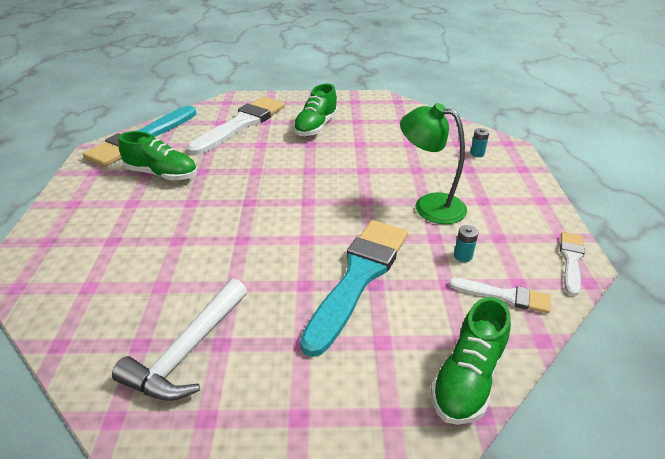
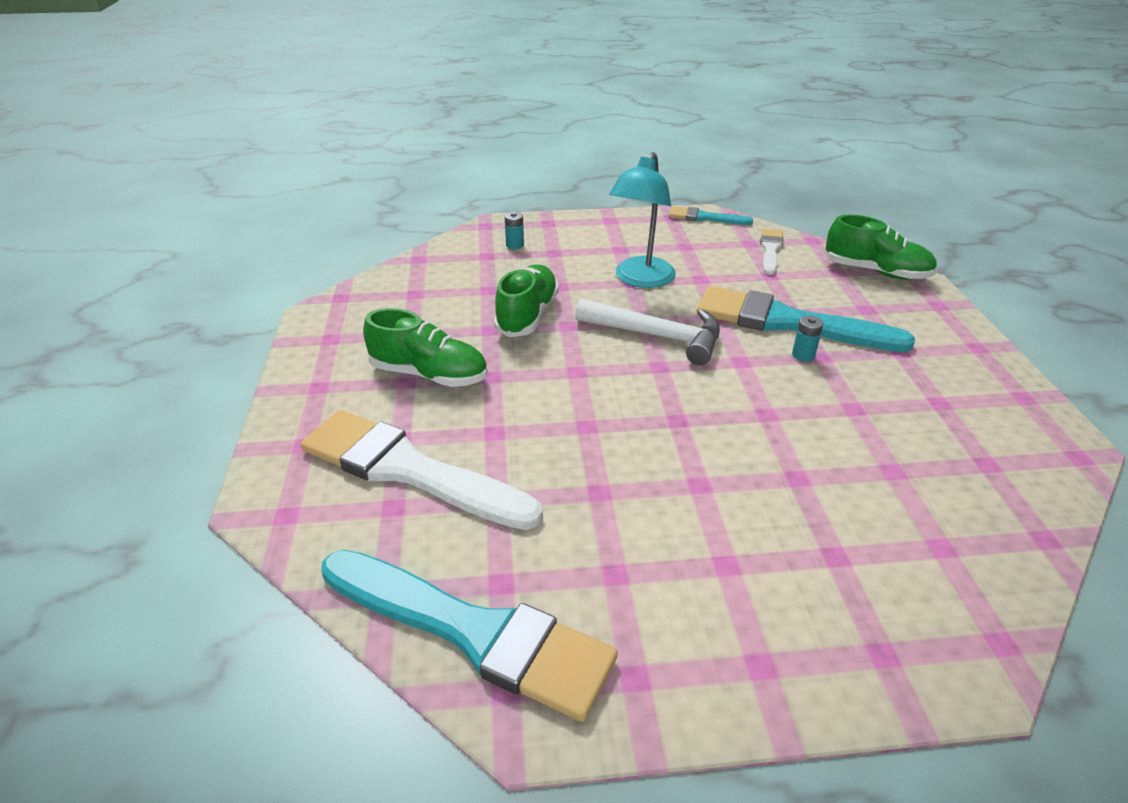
camera: 95 degrees left, 0 degrees up
(162, 174) = (621, 547): green shoe -> green shoe (527, 315)
(188, 350) = (966, 424): white hammer -> white hammer (657, 336)
(429, 205) = (640, 279): green lamp -> turquoise lamp
(463, 256) = (724, 265): turquoise battery -> turquoise battery (803, 355)
(571, 260) = (705, 218): white brush -> turquoise brush

